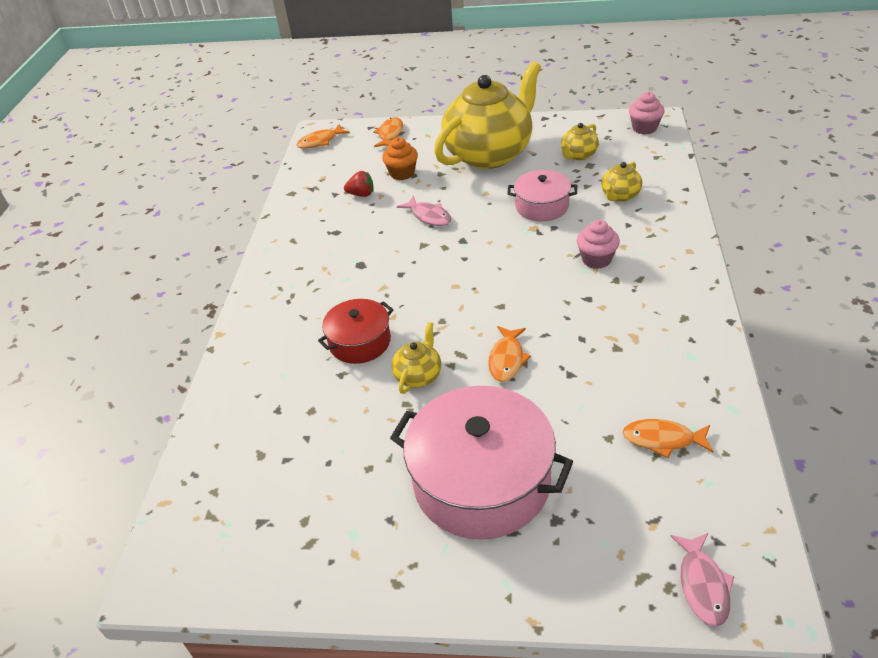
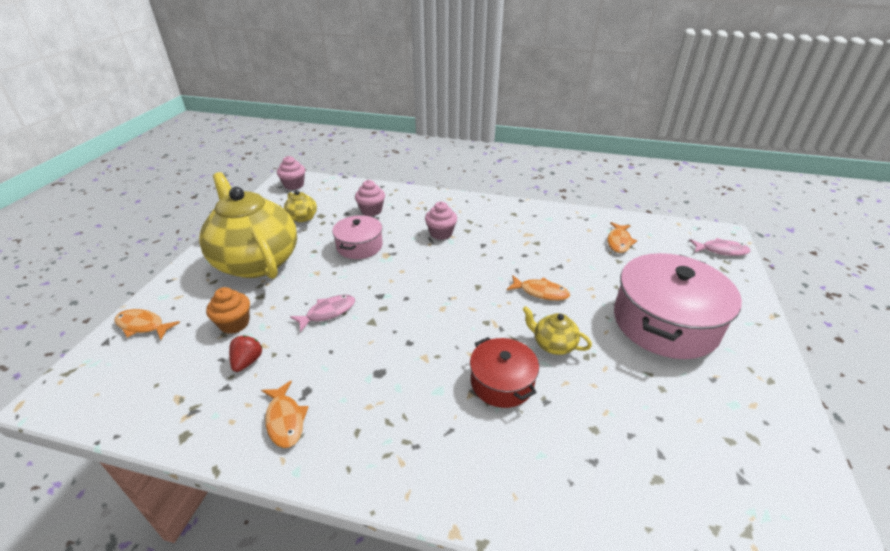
camera: 85 degrees left, 5 degrees down
(320, 141) = (83, 395): orange fish -> orange fish (285, 420)
(620, 196) = (371, 210): yellow teapot -> pink cupcake

